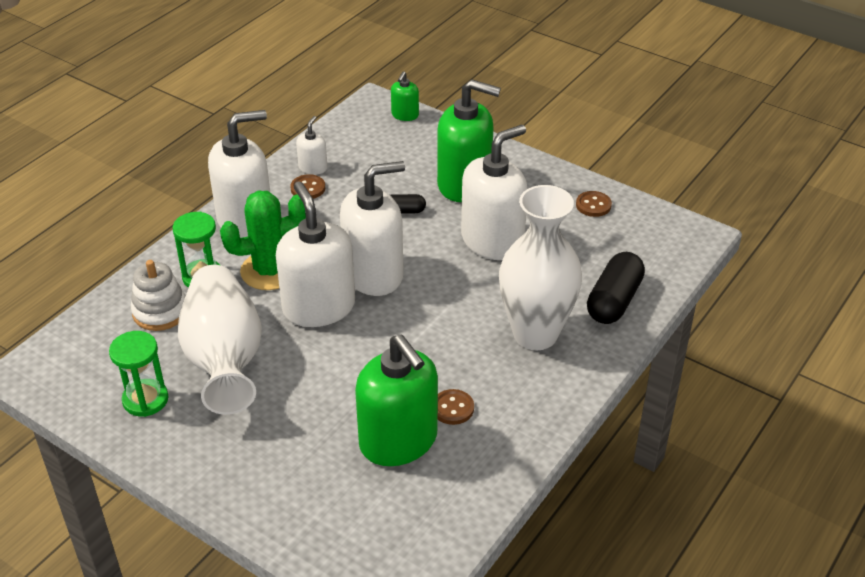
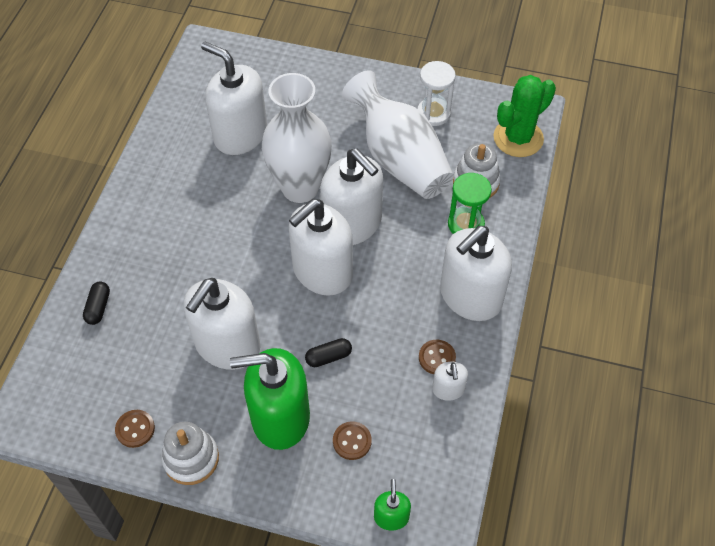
camera: 160 degrees right, 15 degrees up
(145, 400) = (433, 113): green hourglass -> white hourglass
(270, 271) = (414, 248): green cactus -> green cactus (518, 138)
(398, 441) = (240, 134): green soap dispenser -> white soap dispenser
(453, 408) = (210, 169): brown button -> brown button (352, 441)
(535, 334) = (162, 251): white vase -> white vase (300, 188)
(549, 177) = (191, 458): none -> white stacking toy
(614, 301) = (98, 307): black capsule -> black capsule, size x0.54

